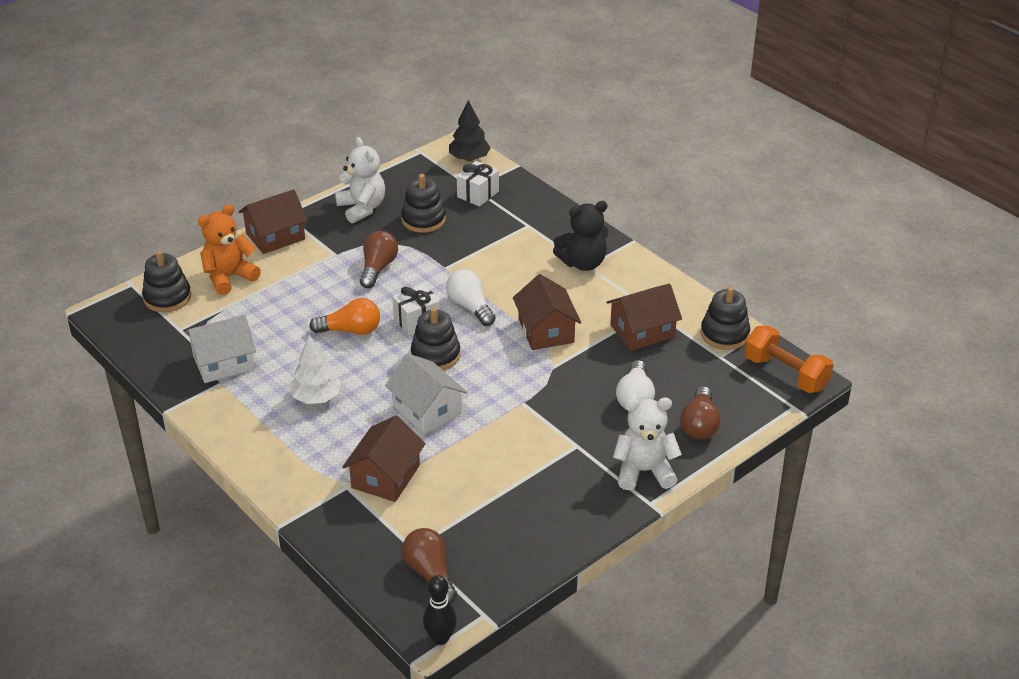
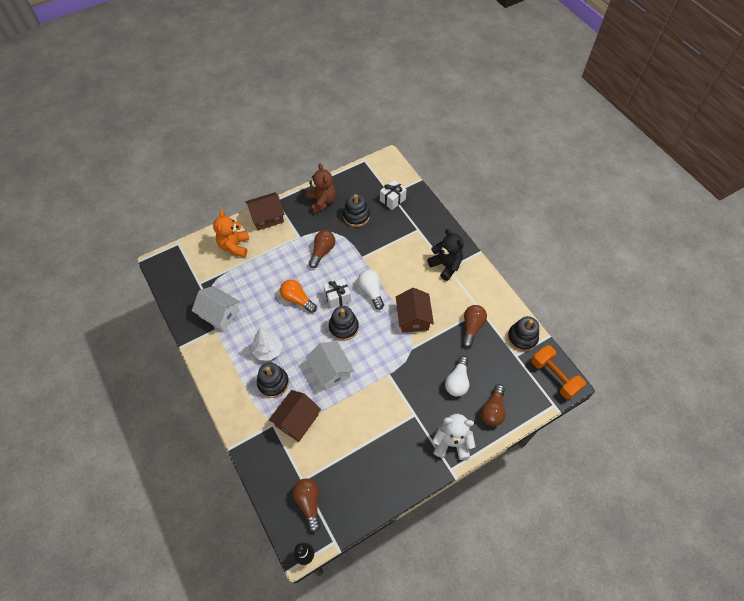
camera: 10 degrees right, 20 degrees up
(167, 297) = (196, 257): black stacking toy -> black stacking toy (273, 383)
(223, 362) = (219, 314): white house -> white house turned 45 degrees clockwise
(229, 277) = (234, 246): orange teddy bear -> orange teddy bear turned 60 degrees counterclockwise
(351, 330) = (297, 299): orange light bulb -> orange light bulb turned 150 degrees counterclockwise
(362, 208) = (321, 202): white teddy bear -> brown teddy bear
(469, 158) = (392, 170): black tree -> none
(583, 263) = (446, 265): black teddy bear -> black teddy bear turned 120 degrees counterclockwise
(642, 331) = (472, 327): brown house -> brown light bulb

